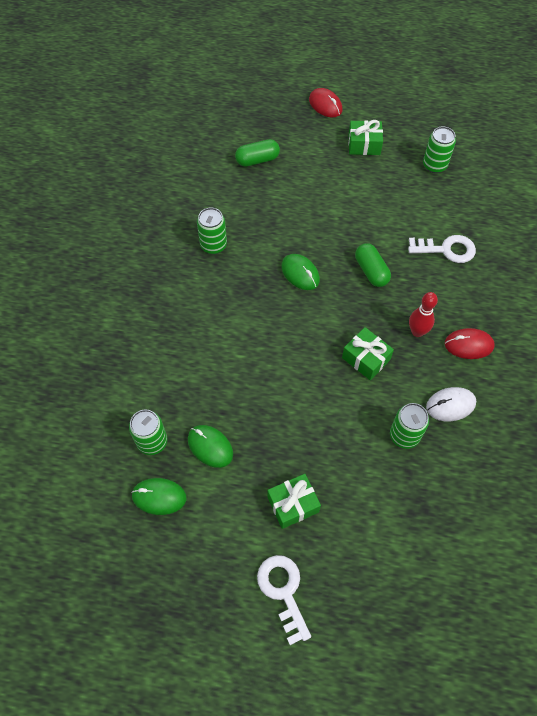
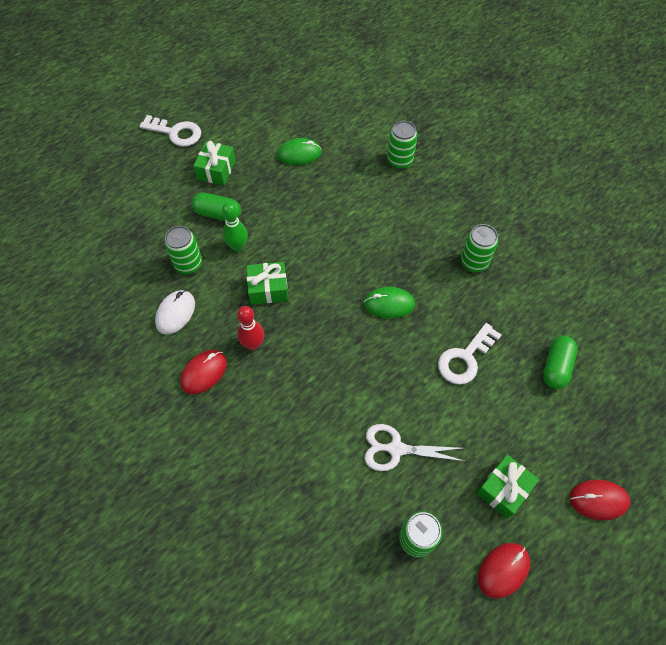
camera: 130 degrees right, 0 degrees up
(152, 442) = (334, 128): green can -> green can (399, 161)
(159, 497) = (293, 112): green mouse -> none
(352, 412) = (238, 247): none -> green bowling pin
(371, 271) = (341, 360): green capsule -> green capsule (218, 214)
(397, 205) = (396, 449): none -> white scissors
(407, 123) = (503, 570): none -> red mouse
(446, 249) = (306, 446): white key -> white key (465, 358)

